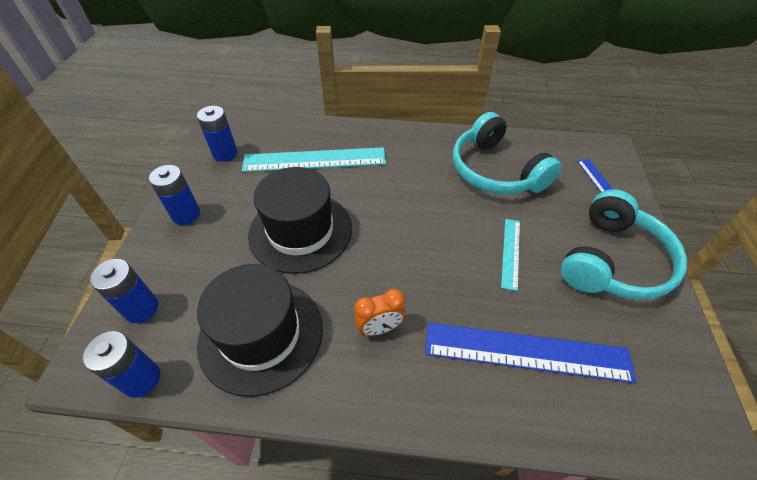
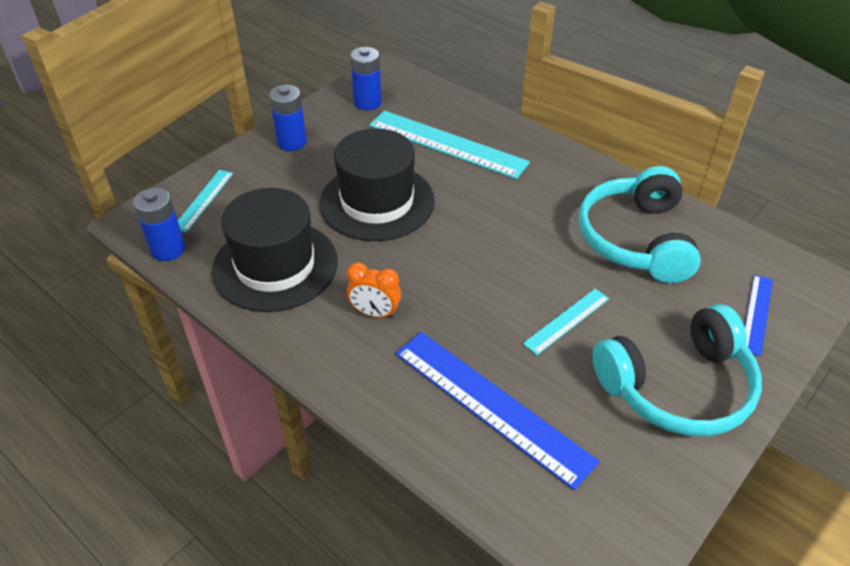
camera: 35 degrees right, 5 degrees down
(141, 309) = (204, 200): blue battery -> turquoise ruler

